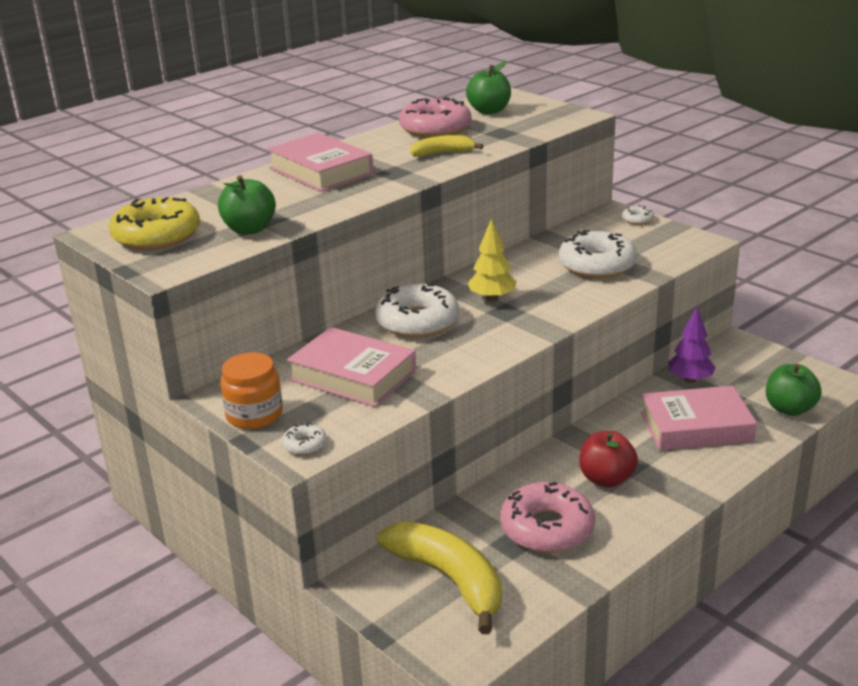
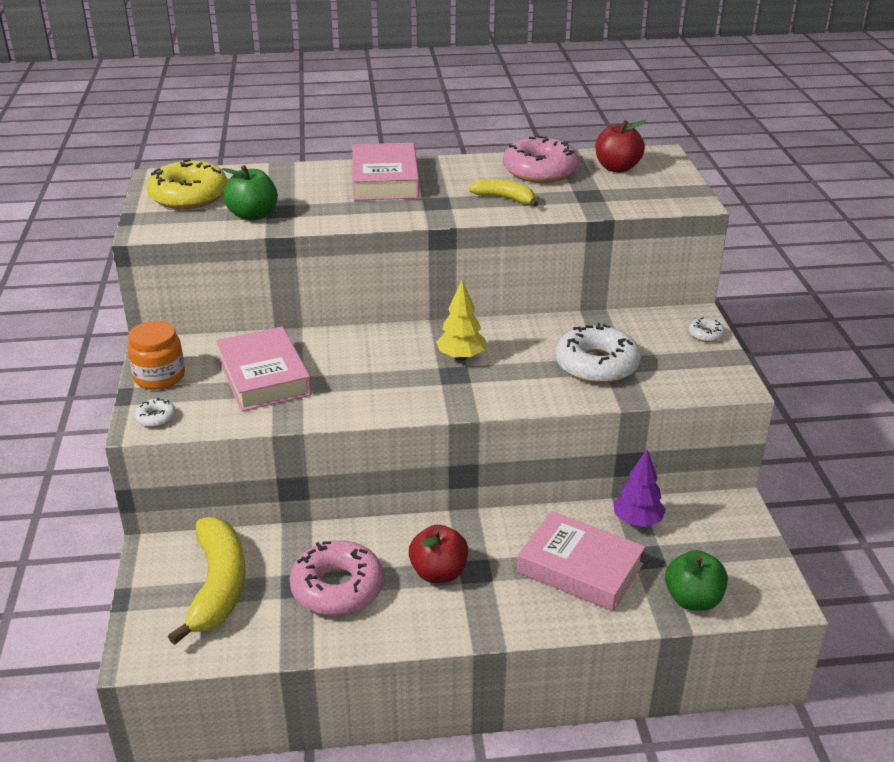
camera: 35 degrees right, 5 degrees up
(417, 322) = (374, 351): white donut -> none
(489, 111) = (617, 168): green apple -> red apple

